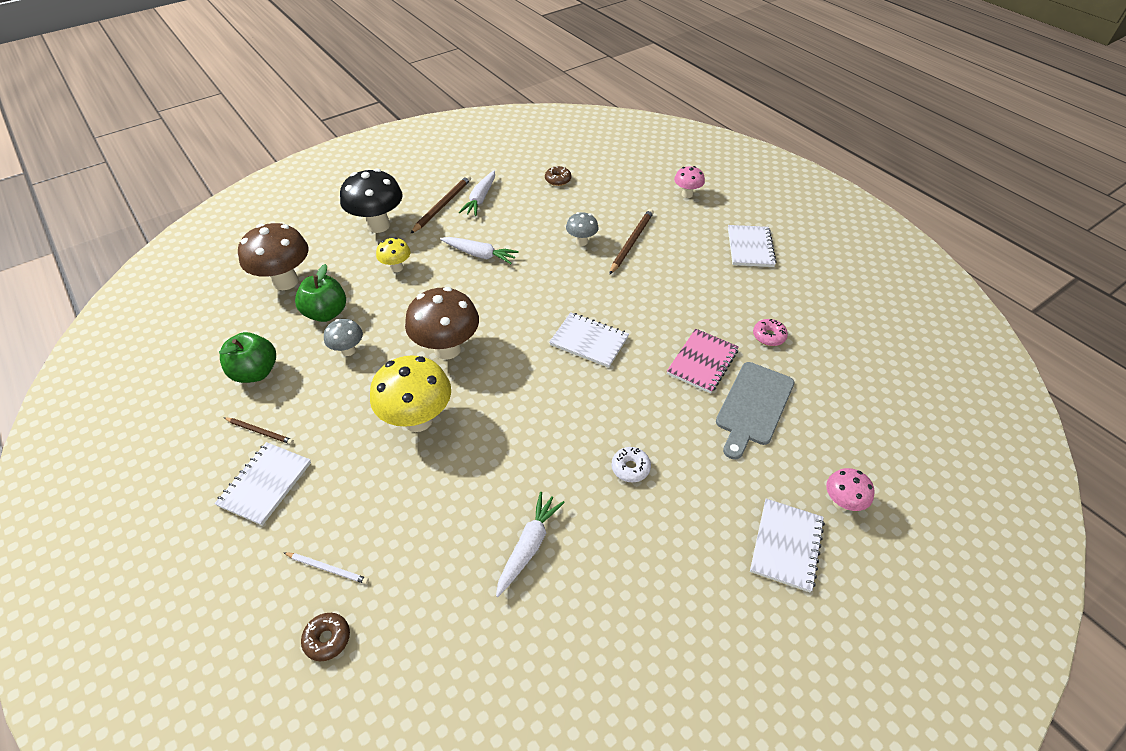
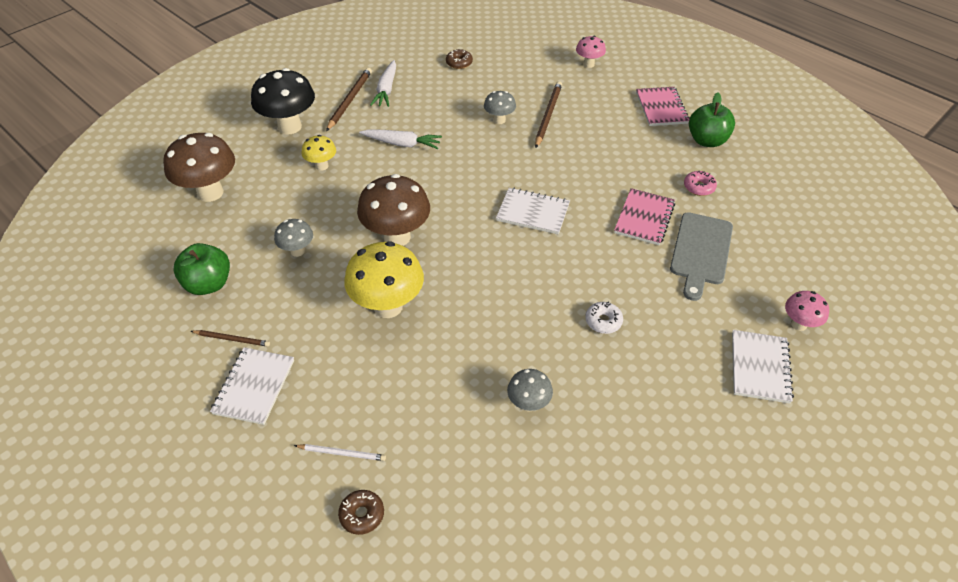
camera: 10 degrees left, 0 degrees up
(326, 313) = (263, 218): green apple -> green apple (707, 140)
(529, 546) = (528, 404): white carrot -> grey mushroom
(750, 247) = (661, 108): white notebook -> pink notebook

